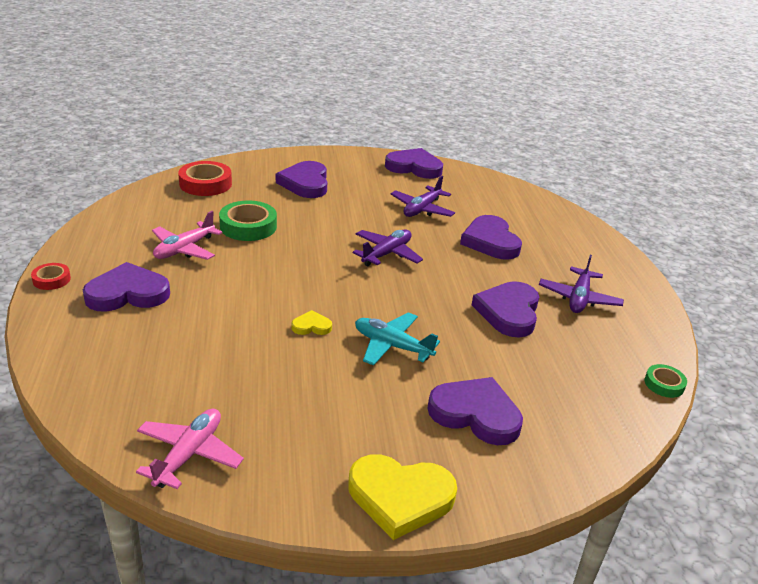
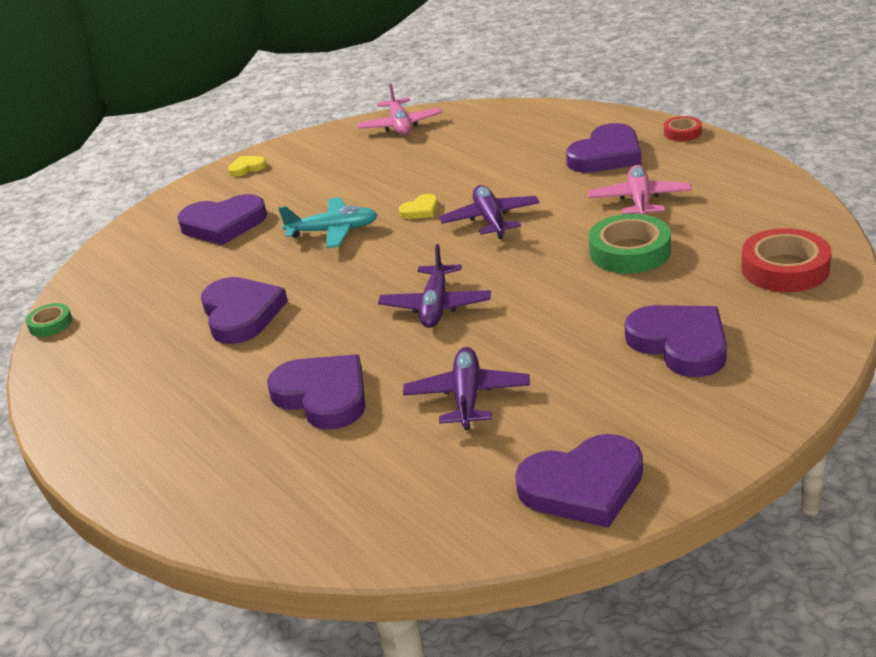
camera: 155 degrees right, 0 degrees up
(400, 497) = (247, 168): yellow heart -> yellow heart, size x0.48
(579, 298) = (163, 372): purple plane -> purple plane (490, 220)

